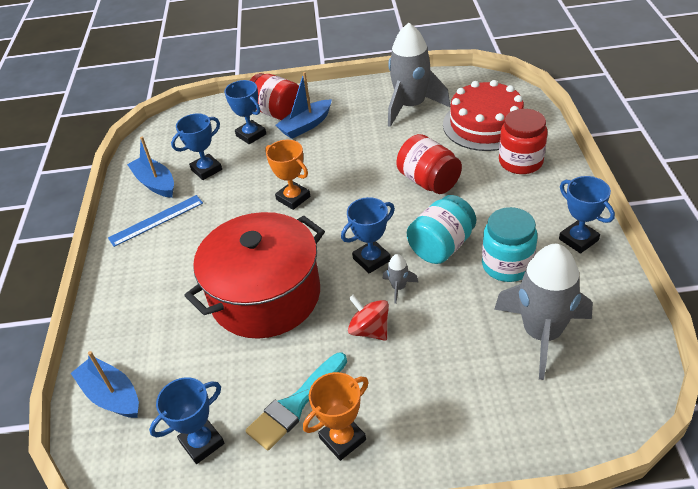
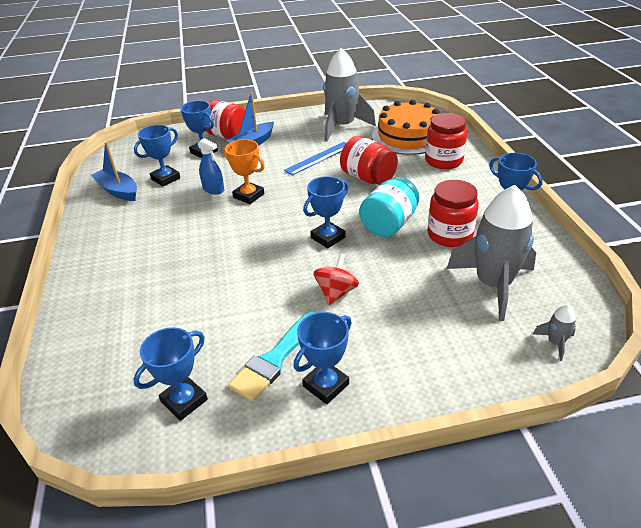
camera: 10 degrees left, 5 degrees down
(112, 395) = (86, 366): blue boat -> none
(156, 220) = (121, 219): blue ruler -> blue ruler (318, 158)
(256, 187) = (213, 189): none -> blue spray bottle
(265, 296) = (233, 272): red pot -> none
(342, 439) = (326, 385): orange trophy -> blue trophy
(369, 330) = (336, 292): red spinning top -> red spinning top turned 75 degrees clockwise
(398, 287) = (356, 257): grey rocket -> grey rocket (555, 343)
(485, 124) = (408, 136): red cake -> orange cake
(507, 265) = (449, 235): turquoise jar -> red jar

